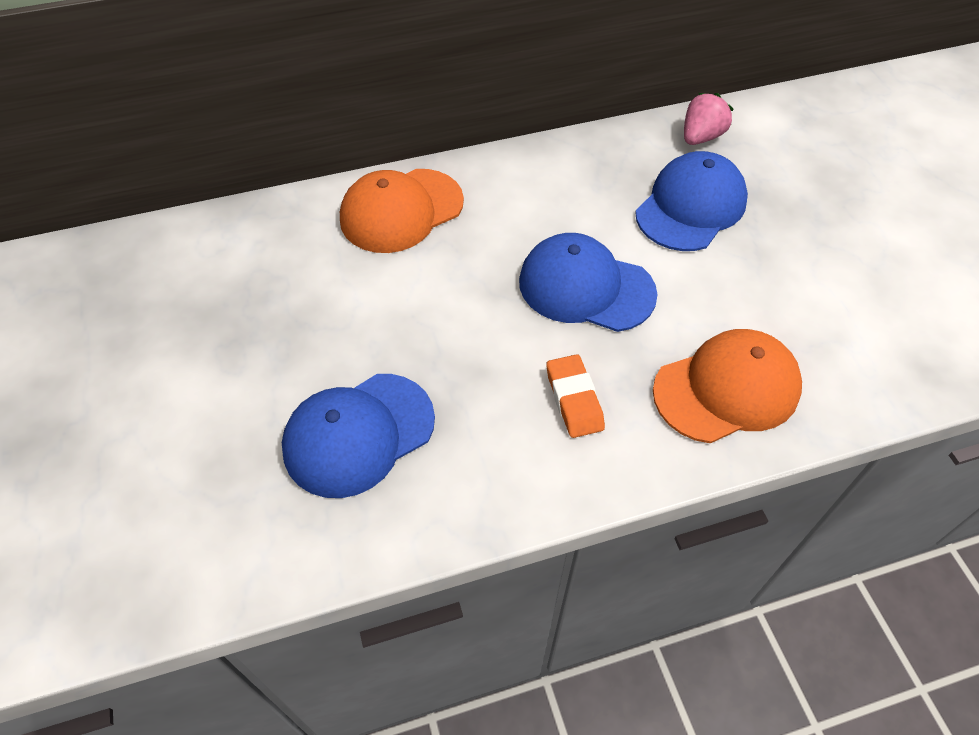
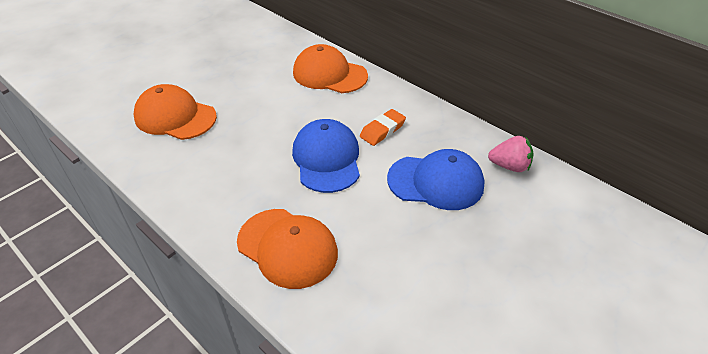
camera: 60 degrees right, 10 degrees down
(358, 434) = (175, 117): blue cap -> orange cap
(574, 399) = (239, 182): orange eraser -> orange eraser (382, 130)

